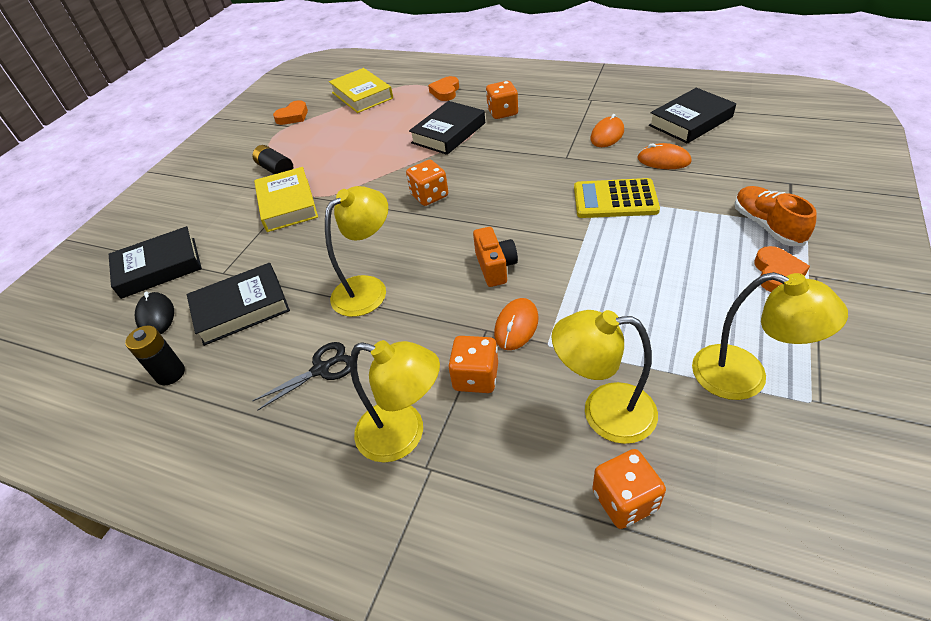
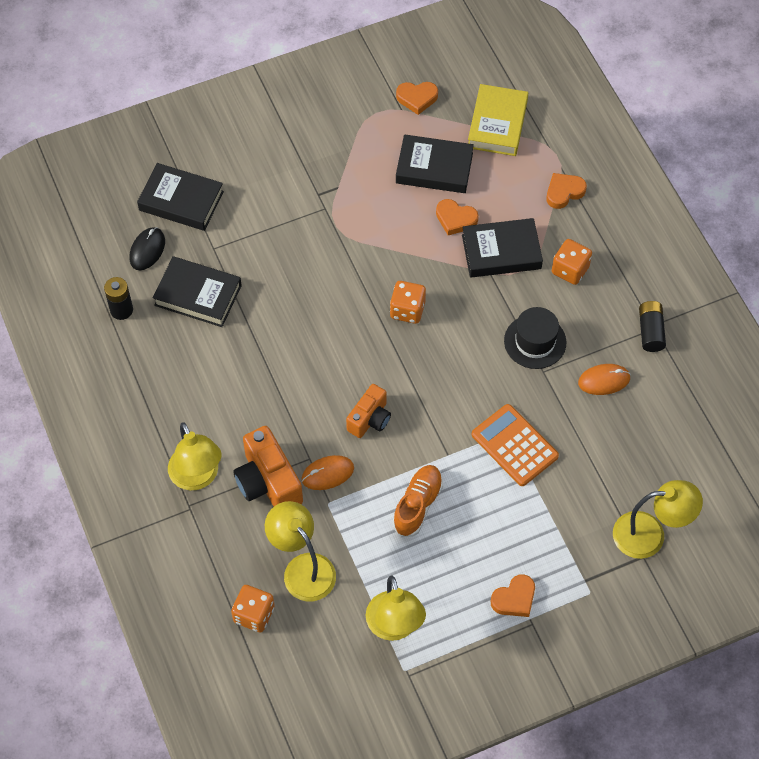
camera: 40 degrees right, 15 degrees up
(276, 170) = (339, 163): black battery -> black battery (650, 331)
(287, 204) = (311, 217): yellow book -> none
(321, 369) = (198, 392): black scissors -> none
(368, 288) = (281, 356): yellow lamp -> yellow lamp (650, 535)
(396, 140) = (455, 219): none -> orange heart
(476, 377) = (268, 482): orange dice -> orange camera
(537, 150) = (535, 341): none -> black hat
(615, 199) = (514, 445): yellow calculator -> orange calculator
(663, 160) = (600, 447): orange mouse -> none
(690, 121) = (682, 433): black book -> black book (434, 168)
(767, 226) = (567, 567): orange shoe -> orange shoe (417, 505)

